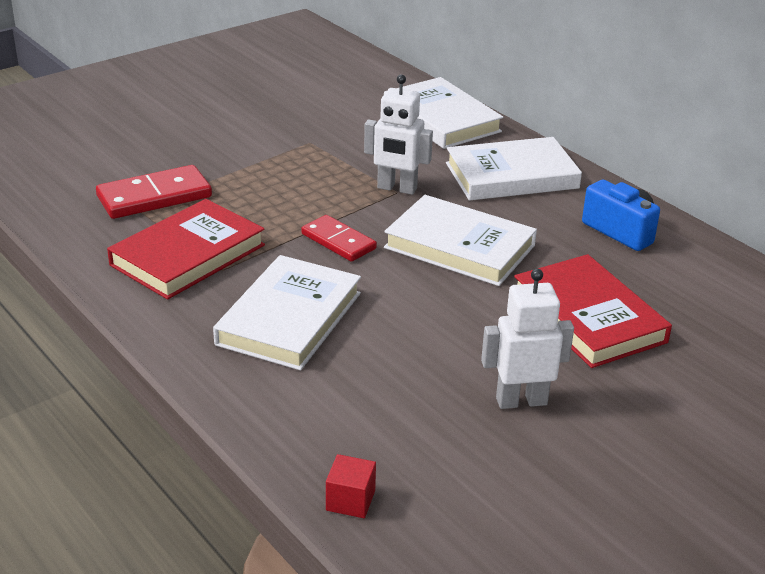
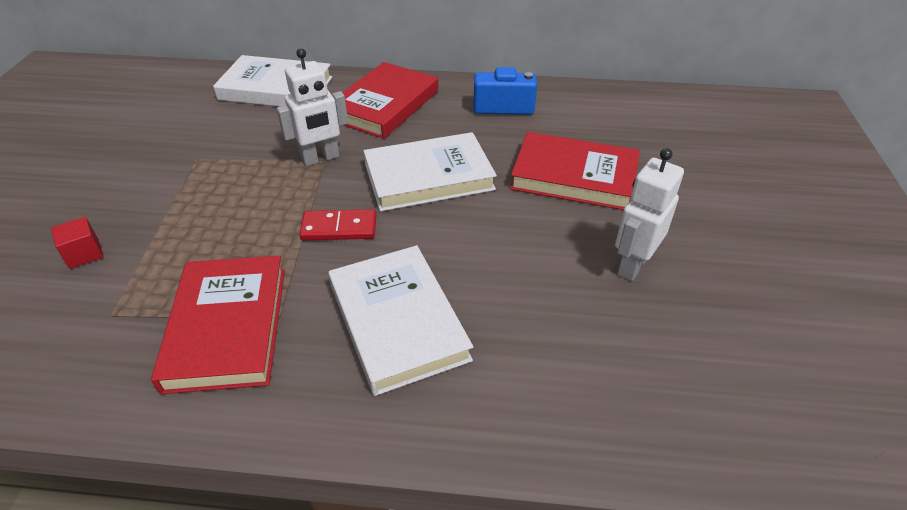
camera: 45 degrees left, 10 degrees up
(154, 196) = (112, 292): red domino -> none
(350, 500) = (668, 444): red cube -> red cube (84, 254)
(511, 175) = (384, 105): white book -> red book

